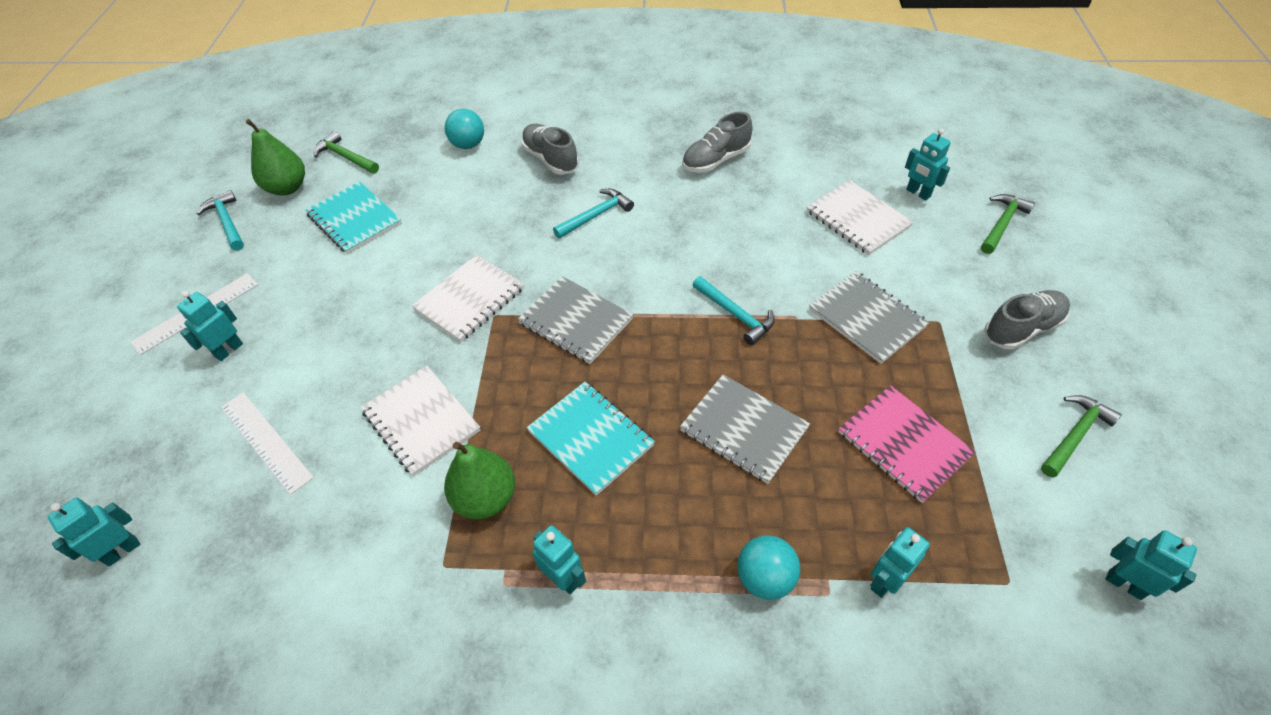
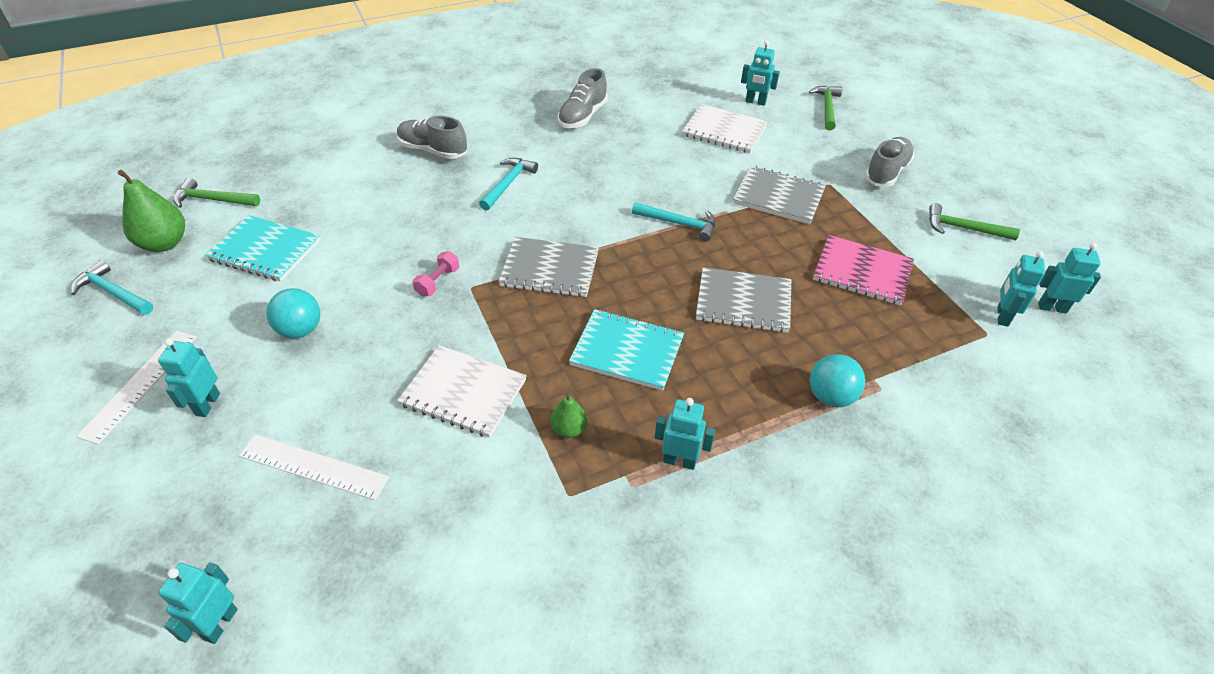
camera: 30 degrees left, 5 degrees down
(468, 145) = (341, 158): turquoise ball -> turquoise ball (300, 330)
(470, 299) = (438, 282): white notebook -> pink dumbbell
(485, 498) = (569, 429): green pear -> green pear, size x0.55
(884, 581) = (911, 365): turquoise robot -> turquoise robot (1002, 316)
(1075, 435) = (963, 228): green hammer -> green hammer turned 90 degrees counterclockwise

